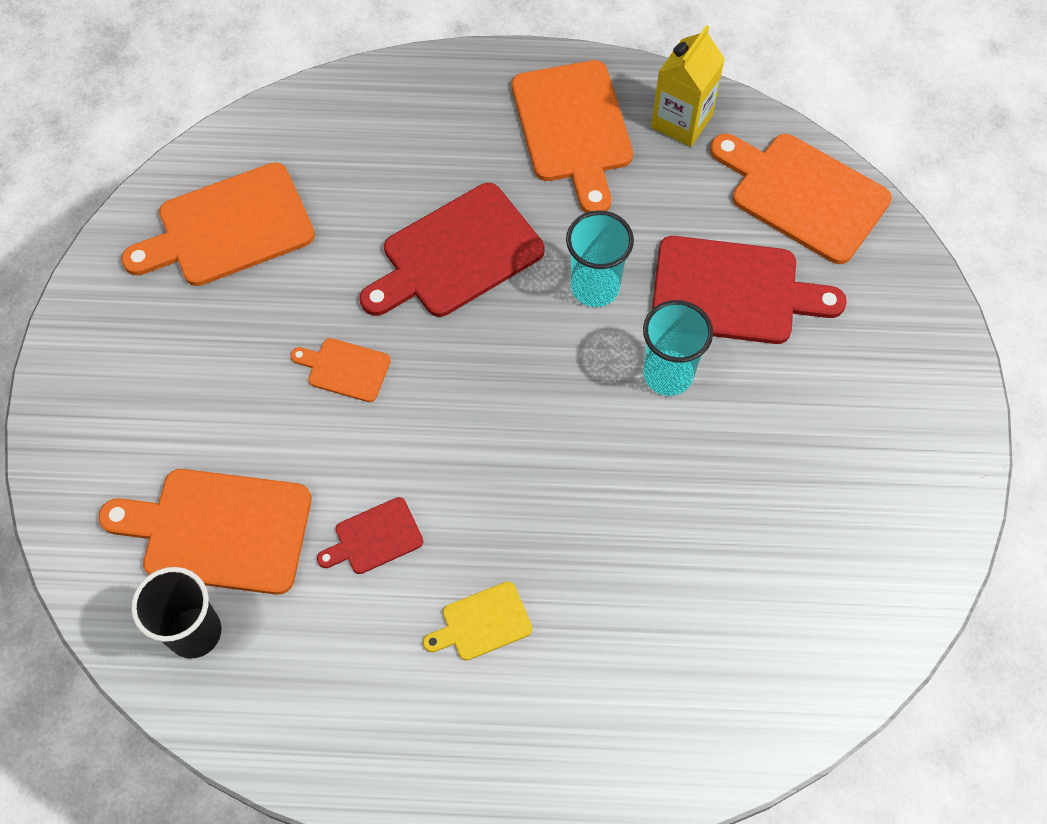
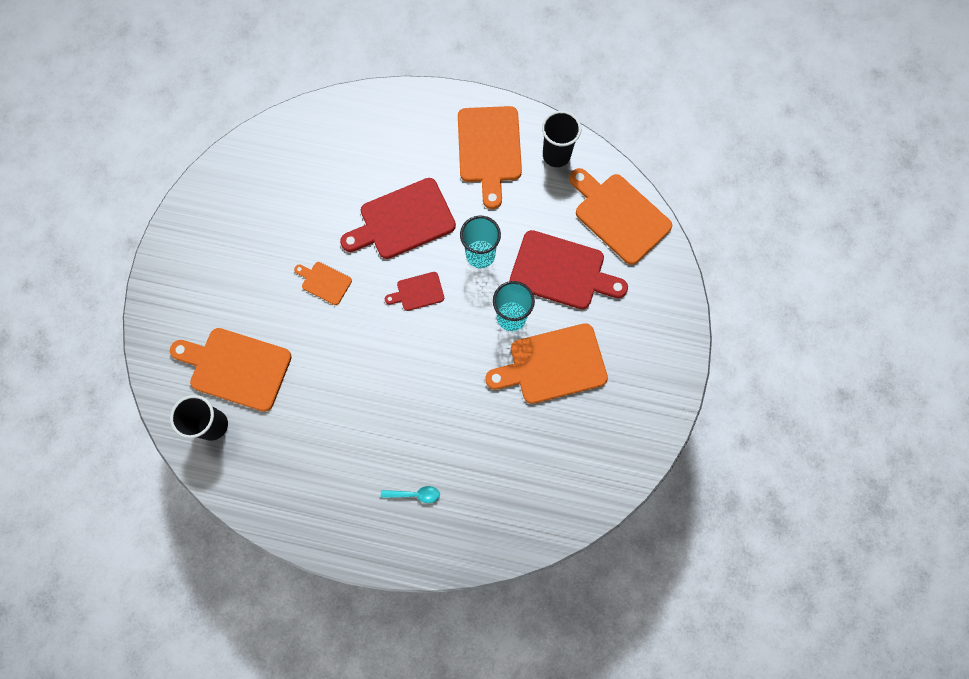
camera: 10 degrees right, 10 degrees up
(228, 228) = (272, 182): orange cutting board -> orange cutting board (552, 365)
(374, 538) = (322, 387): red cutting board -> red cutting board (418, 292)
(482, 623) = (373, 448): yellow cutting board -> none
(570, 688) = (414, 494): none -> turquoise spoon
(681, 121) = (556, 155): yellow carton -> black cup

